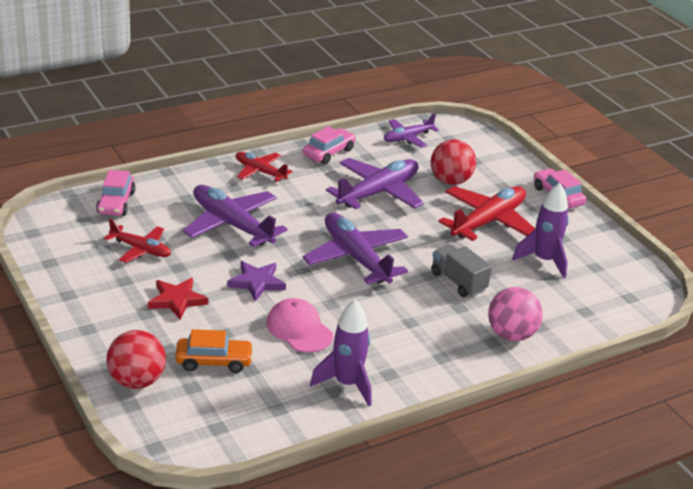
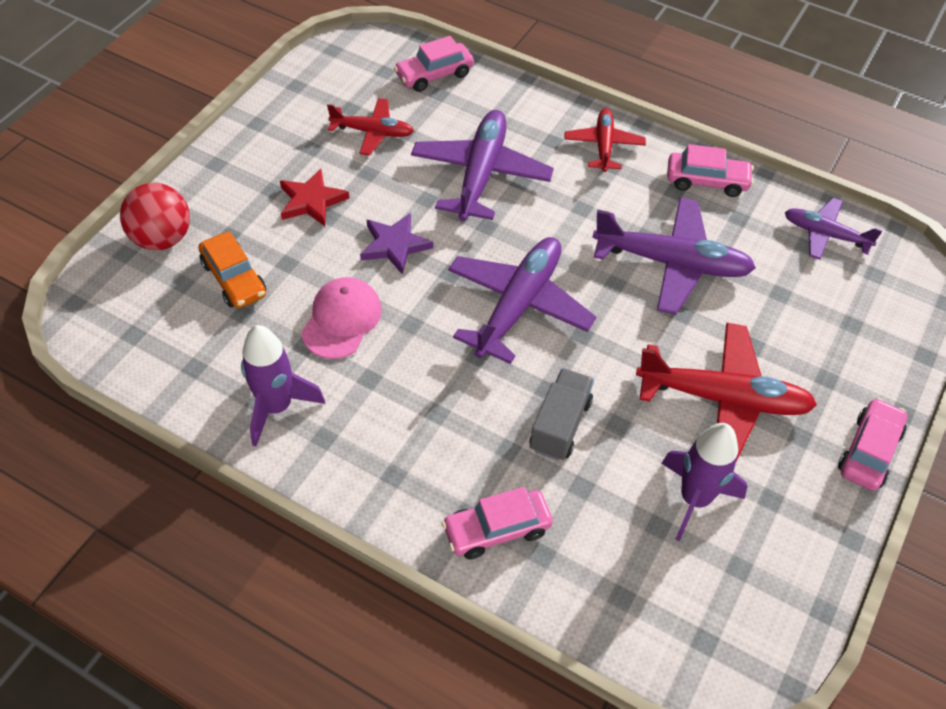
camera: 60 degrees right, 20 degrees up
(141, 249) = (372, 132): red plane -> red plane turned 75 degrees counterclockwise
(450, 181) = (774, 320): red ball -> none
(511, 334) = (497, 530): pink ball -> pink car

